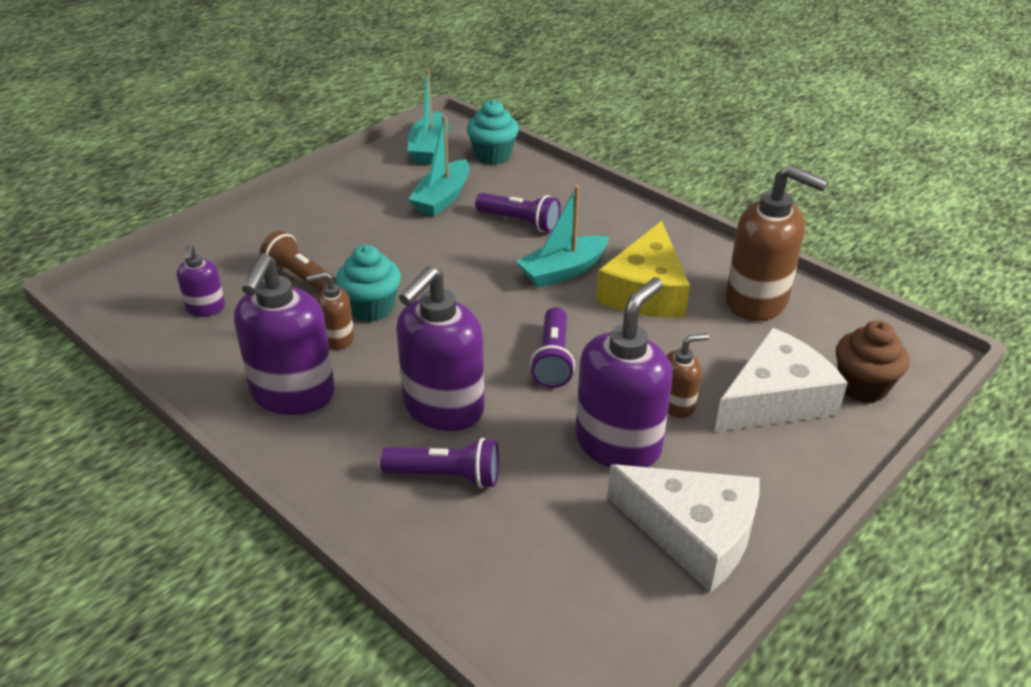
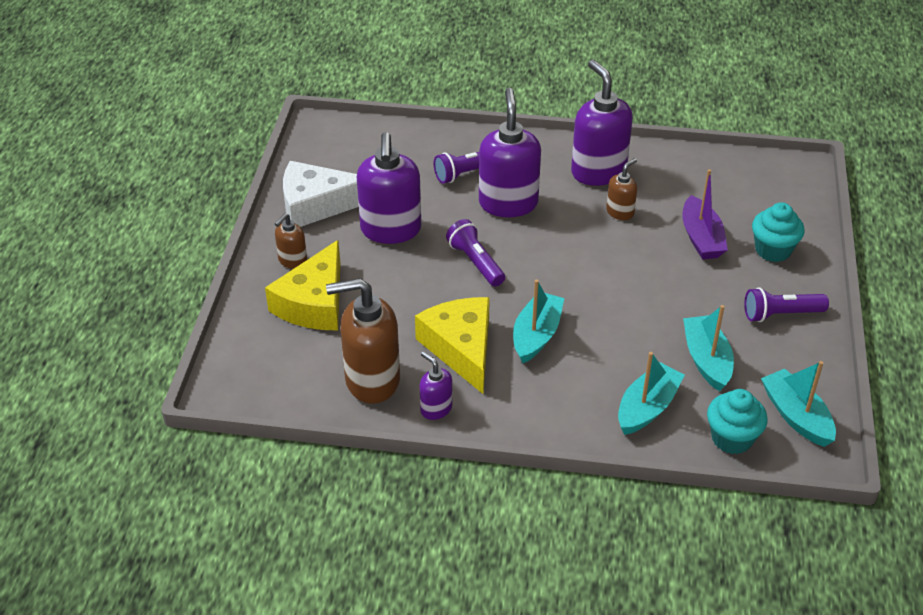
camera: 145 degrees right, 5 degrees up
(205, 308) = (724, 191): purple soap dispenser -> purple soap dispenser (436, 408)
(301, 278) = (701, 238): brown flashlight -> purple boat
(371, 308) = (628, 240): turquoise cupcake -> turquoise cupcake (773, 250)
(520, 222) = (618, 367): purple flashlight -> purple flashlight (780, 314)
(530, 192) = (647, 407): none -> turquoise boat
(677, 404) = (374, 269): brown soap dispenser -> brown soap dispenser (292, 261)
(775, 399) = (314, 303): white cheese -> yellow cheese
(862, 386) = (260, 340): brown cupcake -> none

